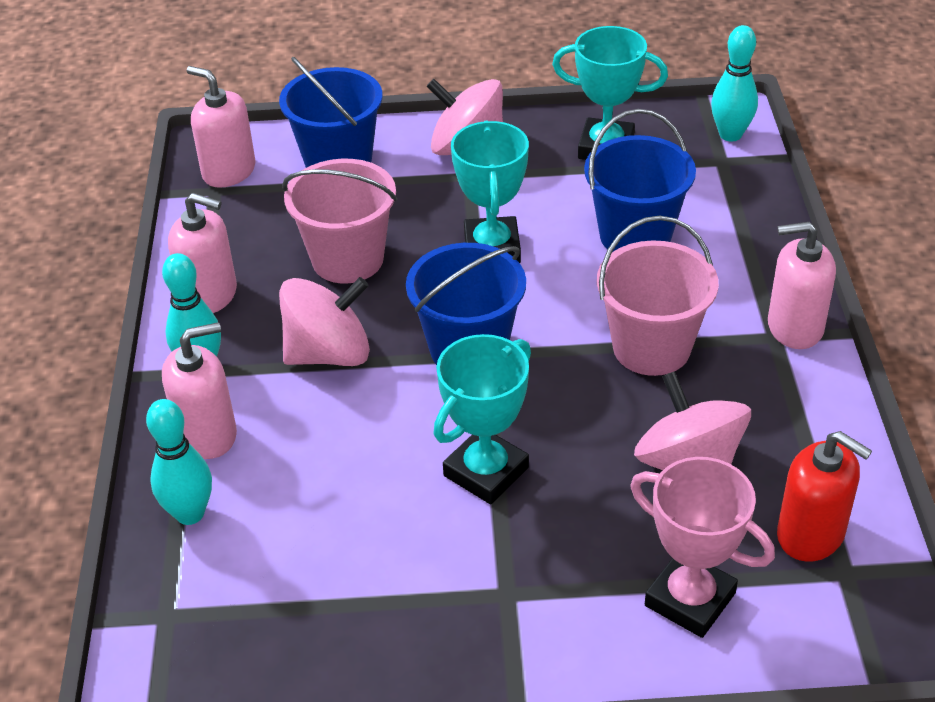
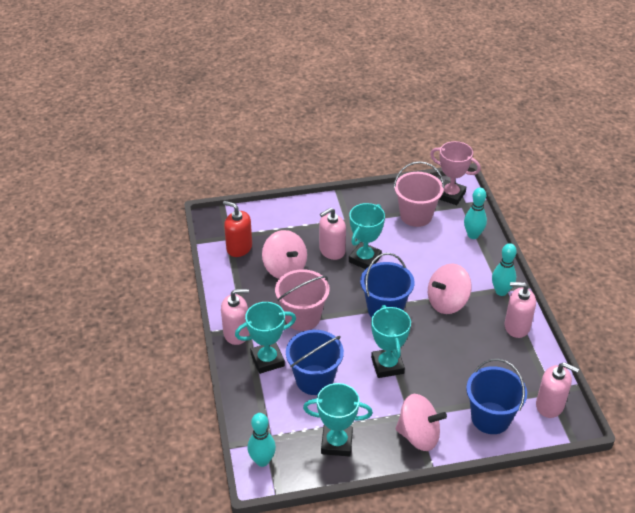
camera: 170 degrees right, 0 degrees up
(207, 434) = (482, 263): pink soap dispenser -> pink soap dispenser (332, 250)
(347, 259) = (458, 352): pink bucket -> pink bucket (416, 216)
(690, 599) = (284, 224): pink trophy -> pink trophy (450, 195)
(726, 274) = (267, 360): none -> turquoise trophy

